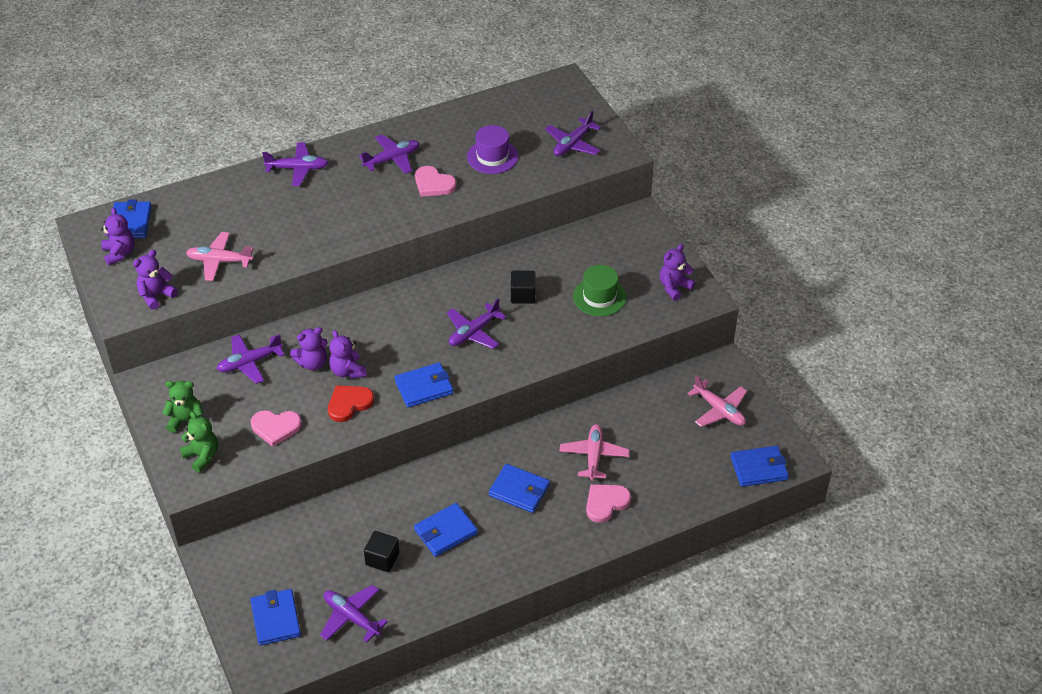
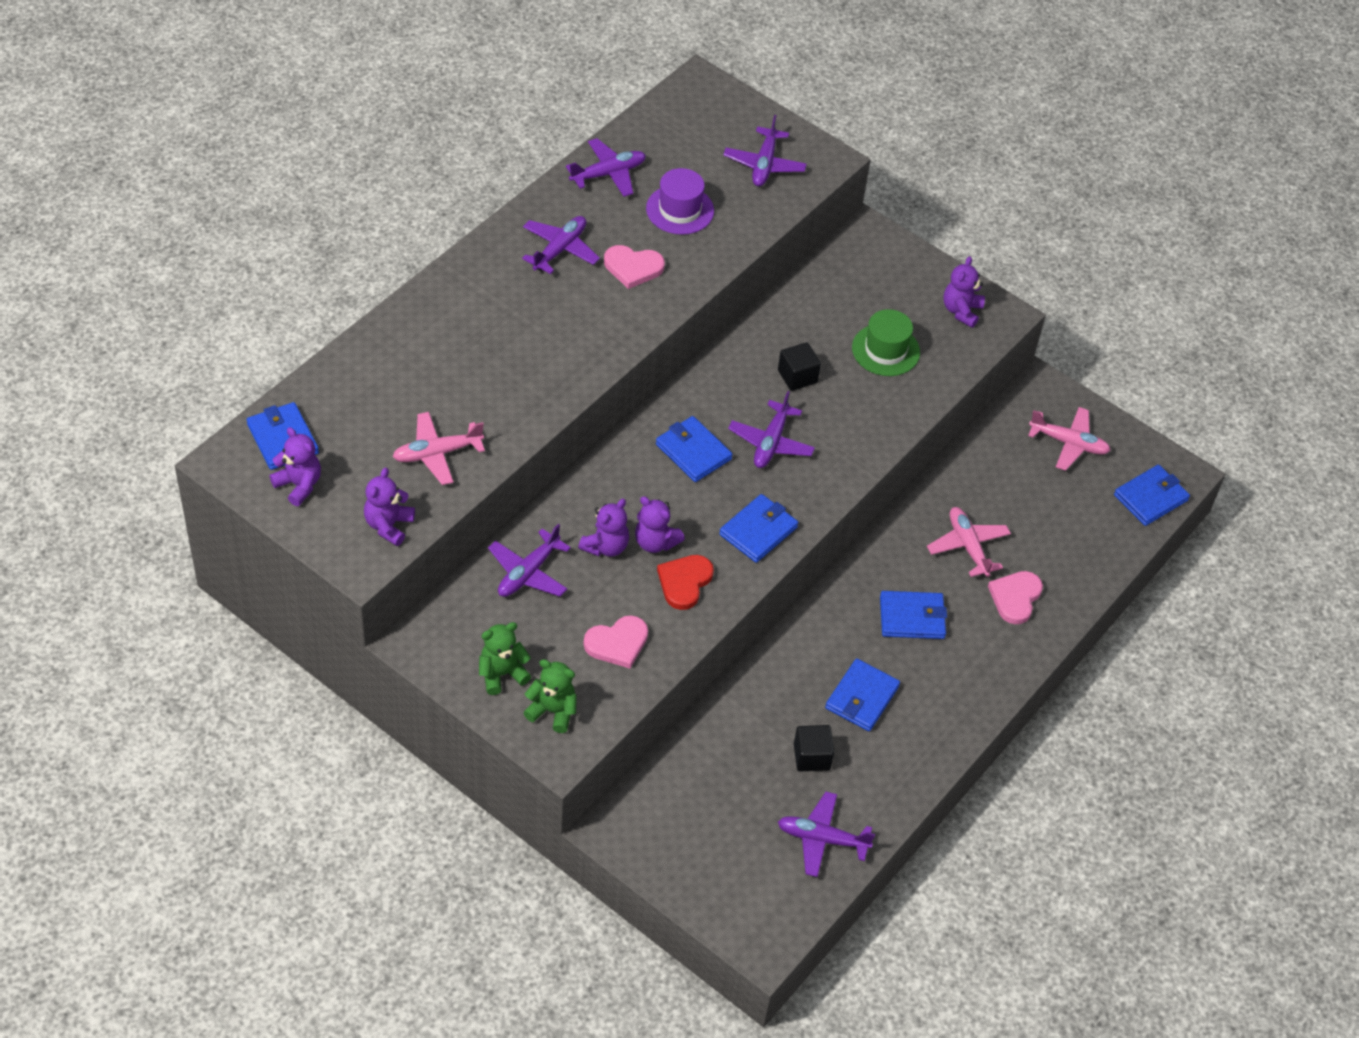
camera: 30 degrees left, 5 degrees up
(276, 619) = (737, 875): blue wallet -> blue wallet (693, 452)
(298, 169) = (449, 298): purple plane -> purple plane (608, 174)

